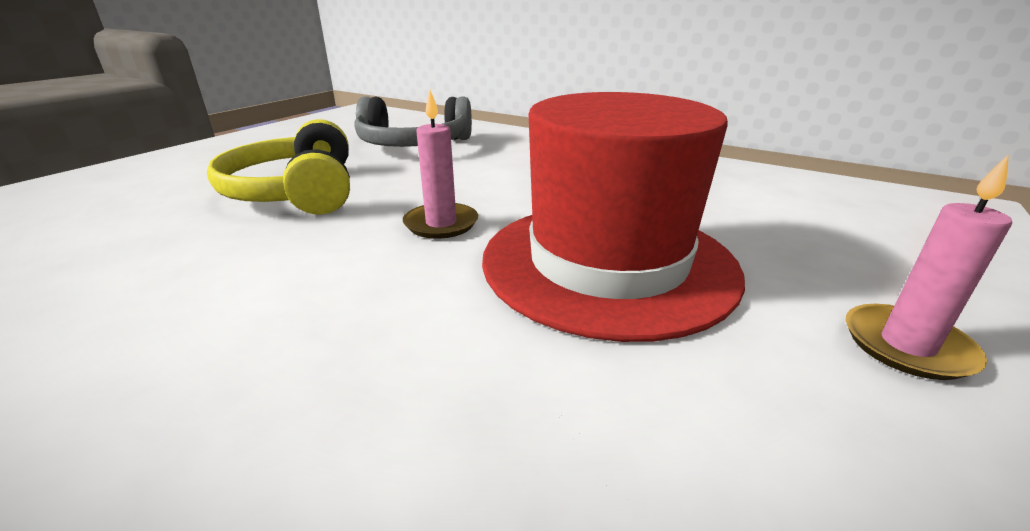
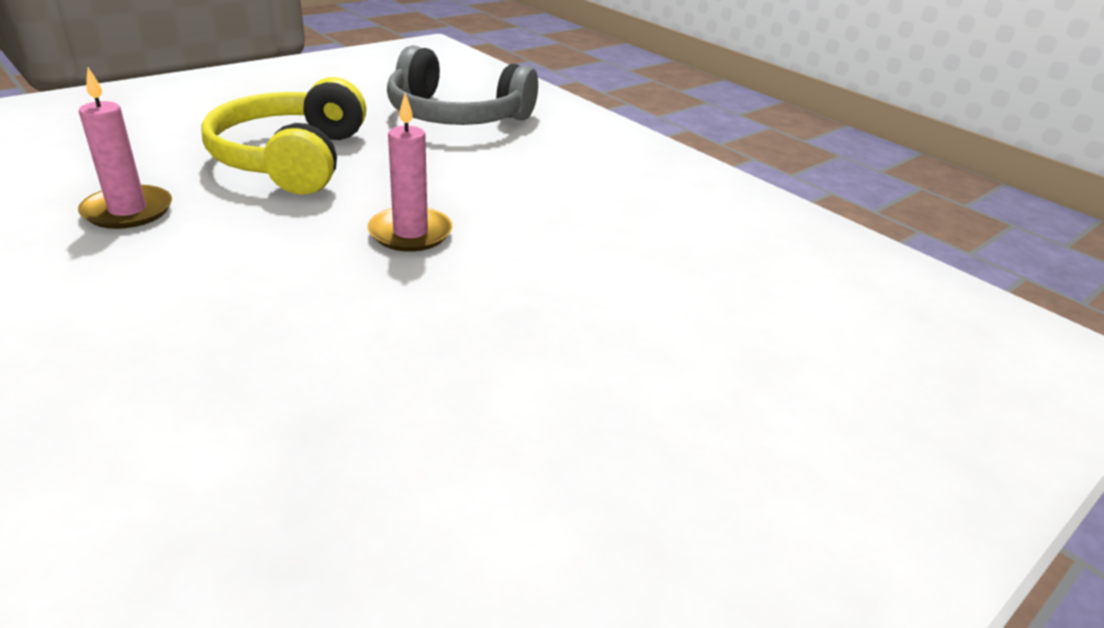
camera: 15 degrees right, 5 degrees up
(607, 263) = (545, 320): red hat -> none
(906, 345) = (767, 486): pink candle -> pink candle (128, 211)

